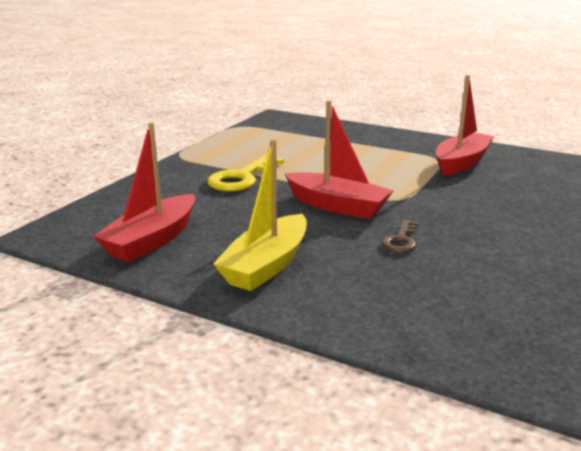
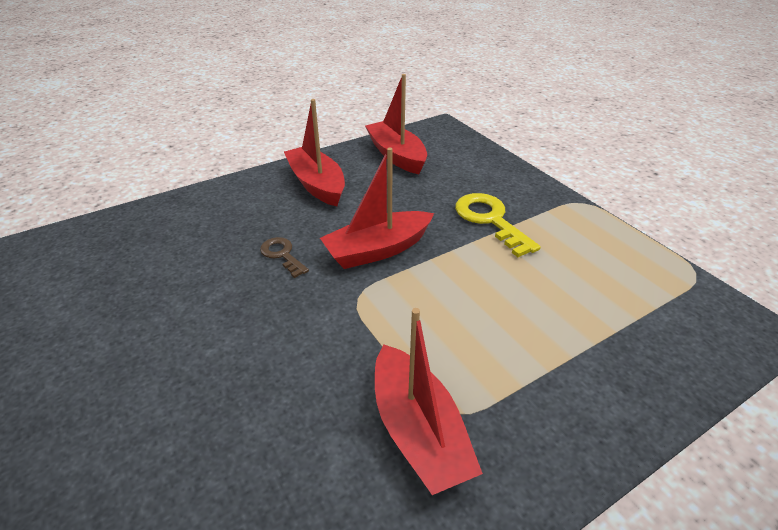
camera: 120 degrees right, 15 degrees up
(266, 265) = (317, 184): yellow boat -> red boat

